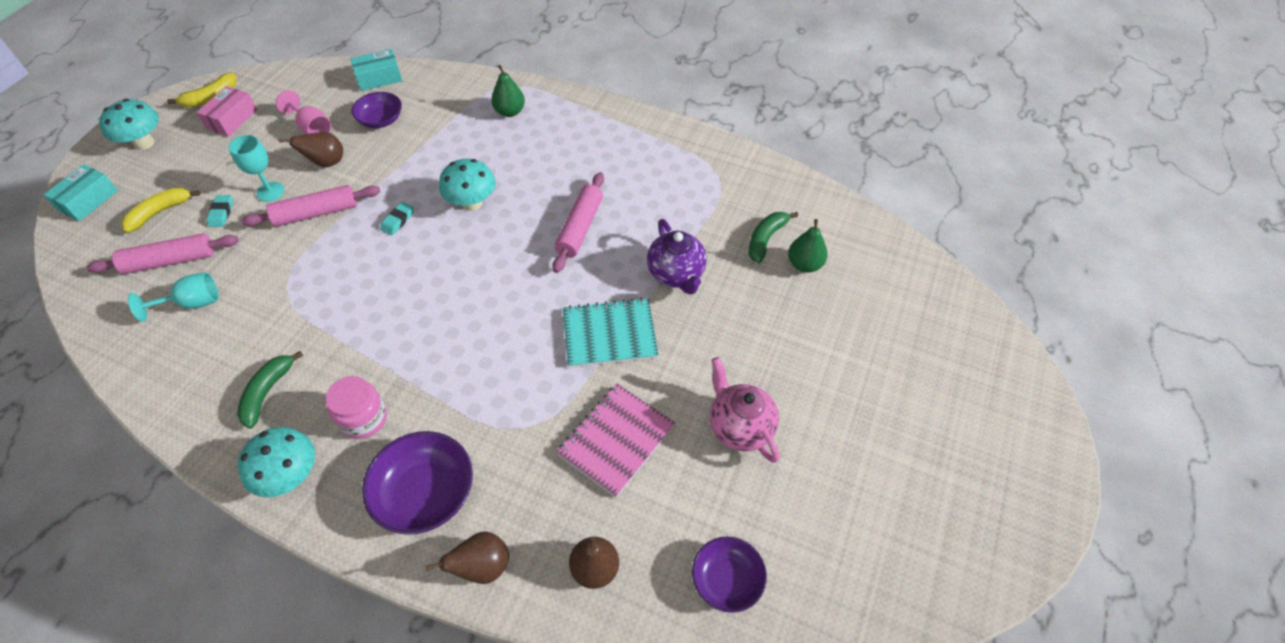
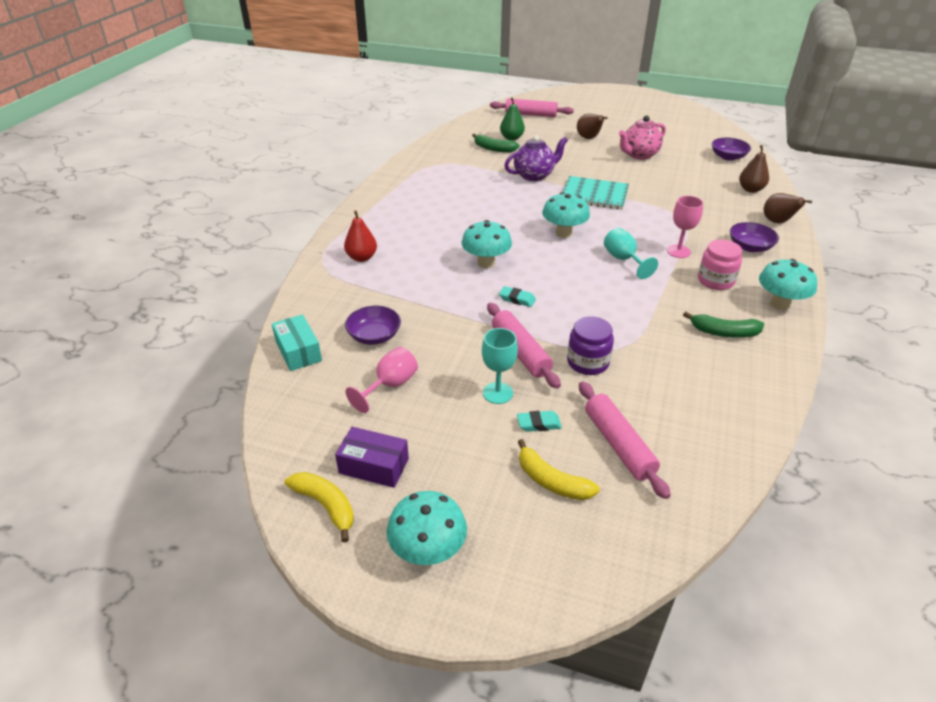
camera: 95 degrees left, 15 degrees down
(88, 200) = (551, 572): turquoise box -> none
(192, 303) = (663, 407): turquoise goblet -> turquoise goblet (623, 260)
(232, 119) = (374, 466): pink box -> purple box
(278, 260) = (587, 362): none -> purple jar
(326, 163) = (446, 361): brown pear -> brown pear (589, 138)
(425, 493) = (750, 247): purple bowl -> purple bowl, size x0.65
(440, 397) = (678, 251): none -> pink goblet
(510, 112) = (361, 258): green pear -> red pear
(516, 281) = (563, 233): none -> turquoise mushroom
(580, 228) = (501, 212): pink rolling pin -> pink rolling pin (531, 114)
(609, 334) = (594, 195): turquoise notebook -> turquoise notebook turned 60 degrees counterclockwise
(616, 440) = (670, 188): pink notebook -> none

